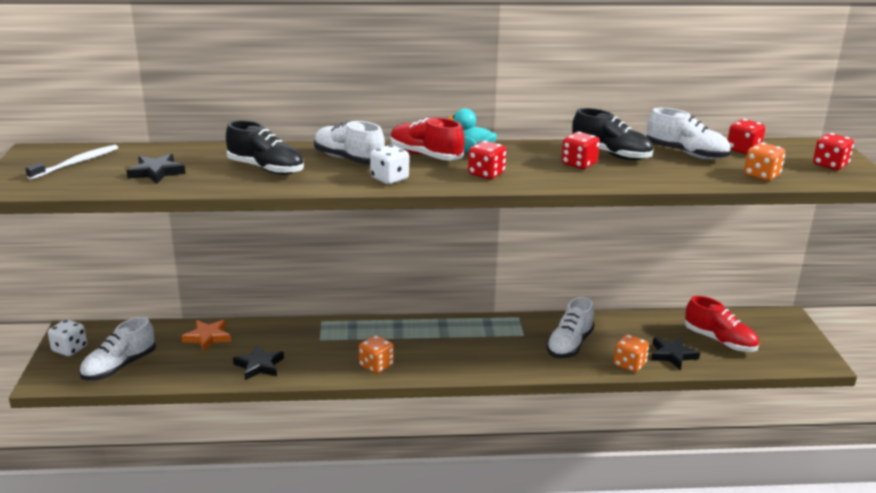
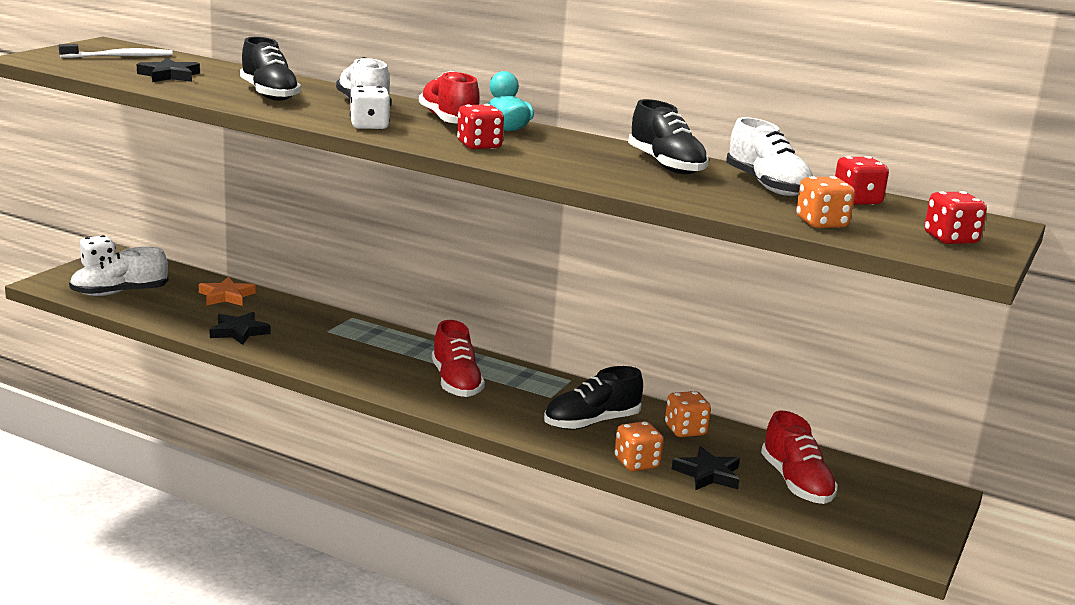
camera: 30 degrees right, 5 degrees down
(376, 366) = (349, 369): orange dice -> orange dice (685, 430)
(456, 348) = (456, 382): none -> red shoe
(569, 345) = (591, 422): white shoe -> black shoe
(579, 164) = (606, 163): red dice -> none

